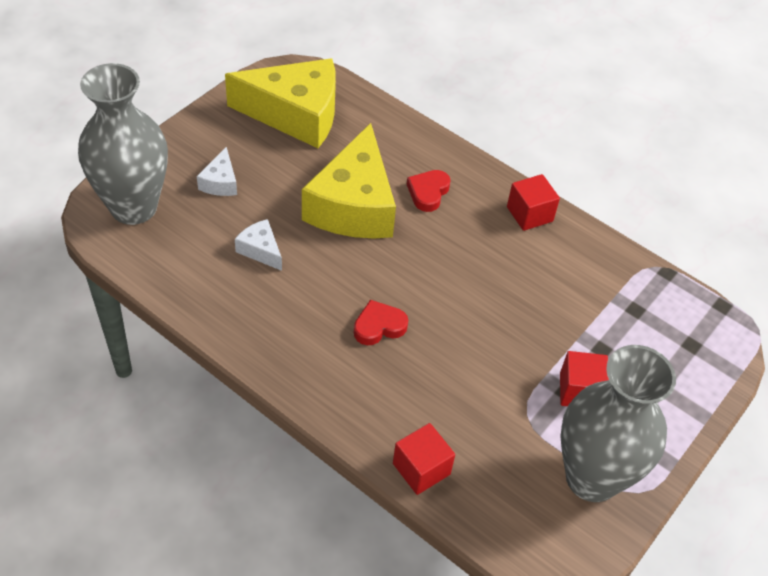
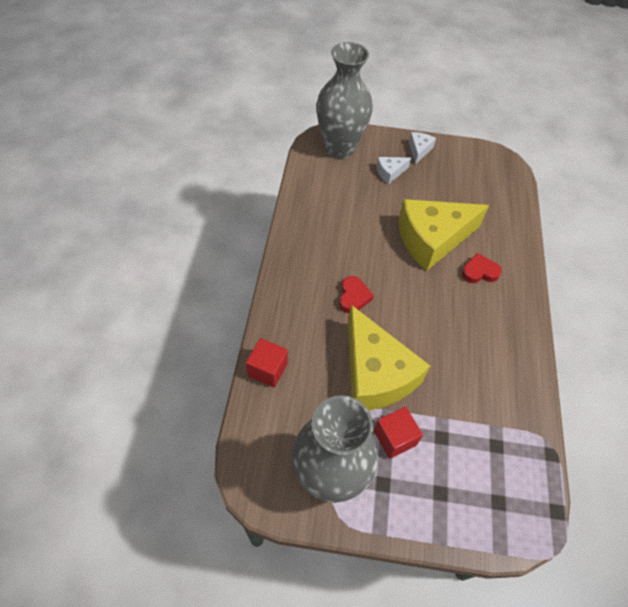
camera: 60 degrees right, 5 degrees up
(260, 250) = (359, 214): white cheese -> white cheese (419, 150)
(295, 114) = (473, 178): yellow cheese -> yellow cheese (375, 374)
(379, 326) = (353, 297): red heart -> red heart turned 60 degrees clockwise
(529, 214) = (518, 337): red cube -> none

